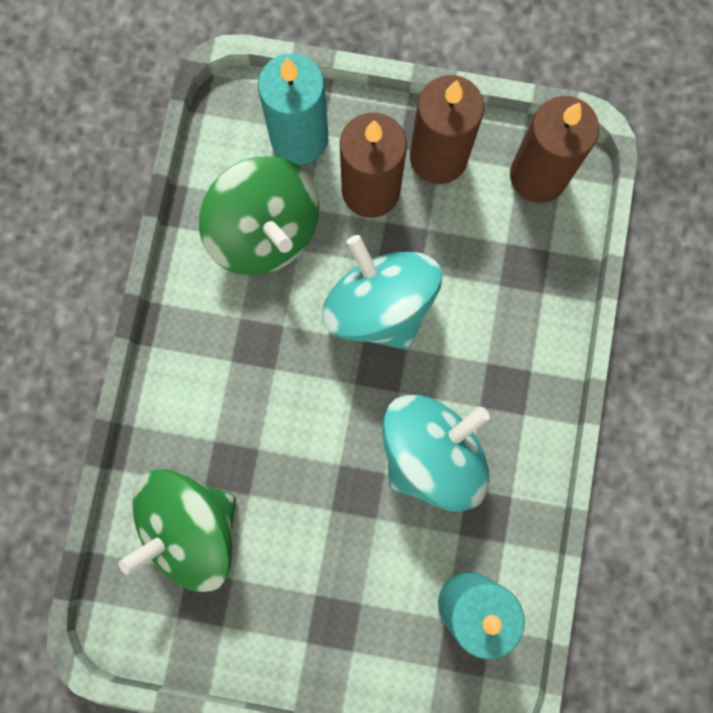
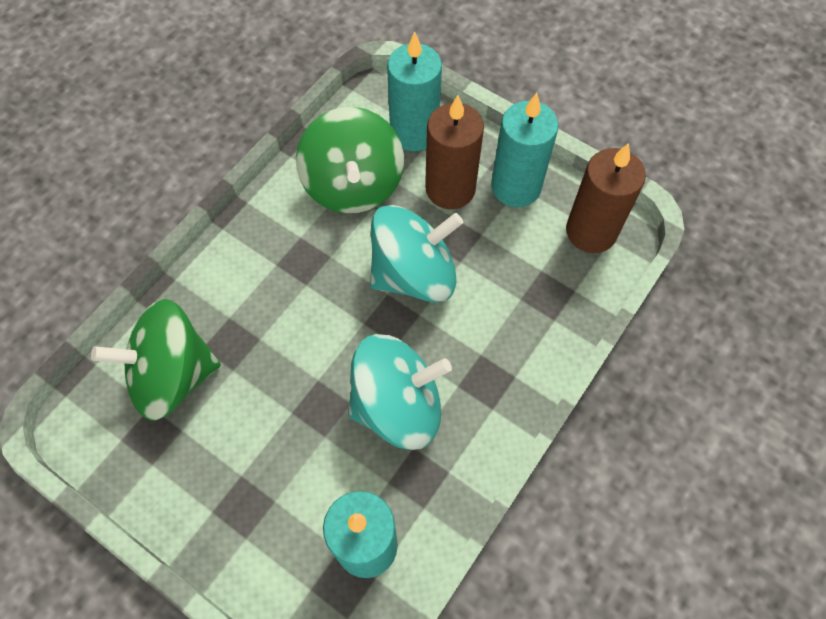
camera: 25 degrees right, 15 degrees down
(380, 306) = (414, 273): turquoise spinning top -> turquoise spinning top turned 75 degrees clockwise
(438, 157) = (516, 187): brown candle -> turquoise candle

